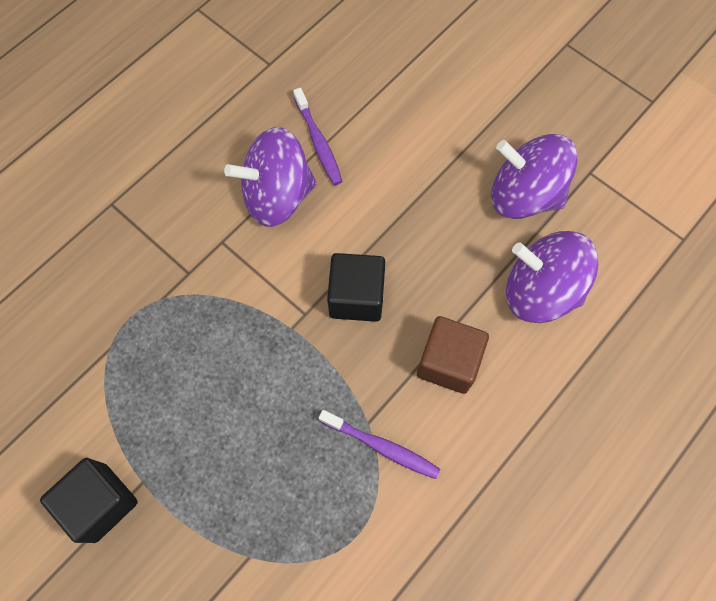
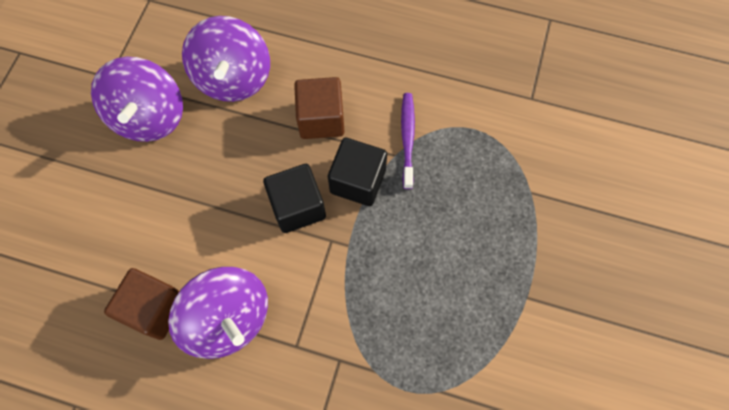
camera: 115 degrees left, 0 degrees up
(101, 502) = (559, 321): black cube -> black cube (358, 181)
(318, 142) = (155, 308): purple toothbrush -> brown cube

